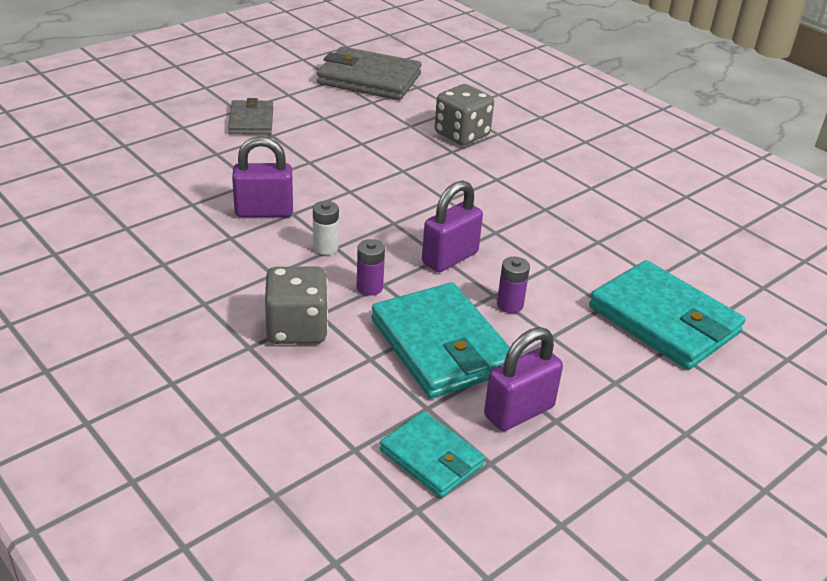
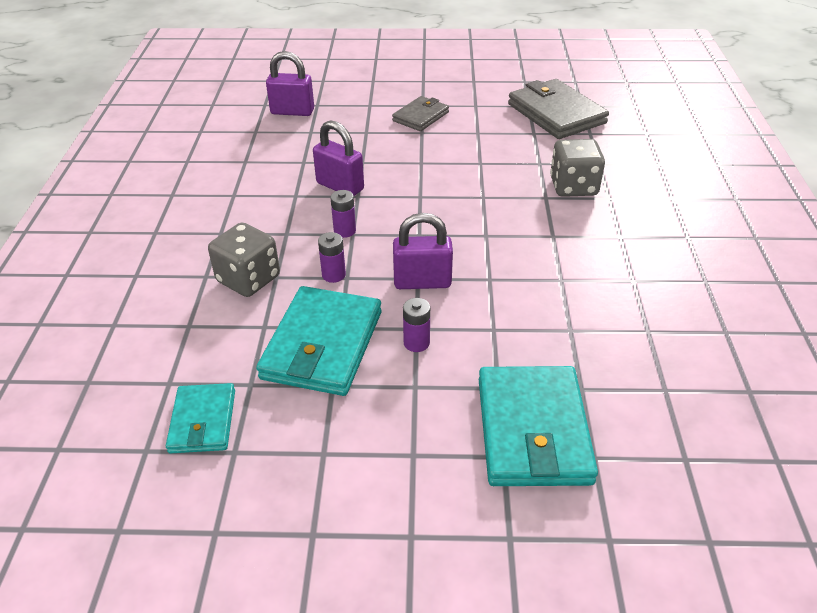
camera: 45 degrees right, 5 degrees up
(325, 247) = (344, 231): white battery -> purple battery
(519, 411) = (306, 428): purple padlock -> purple padlock (292, 111)

